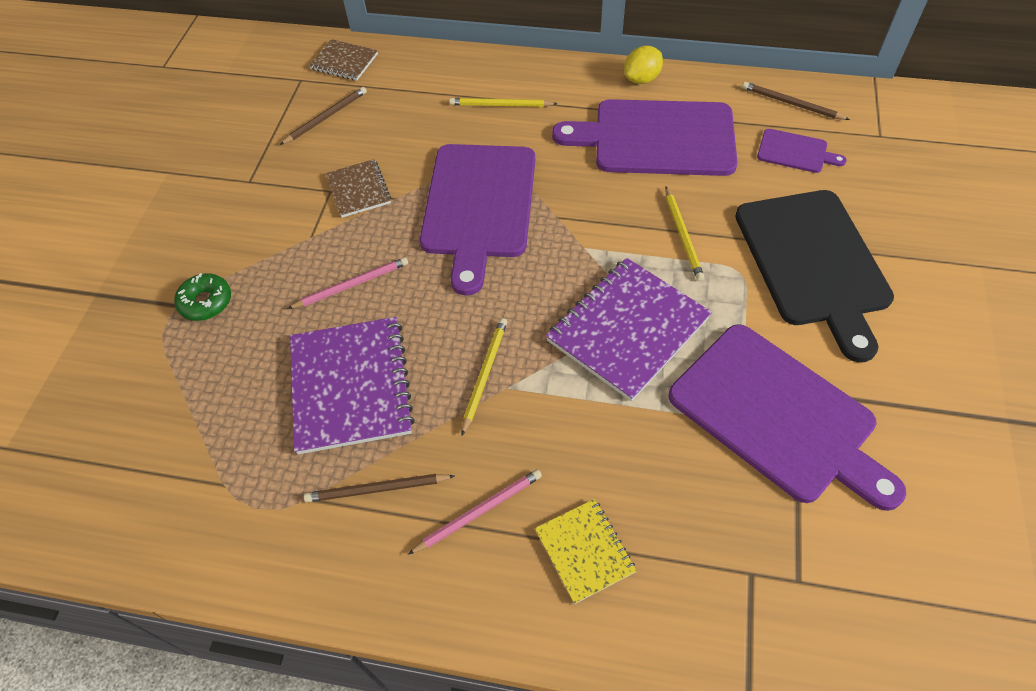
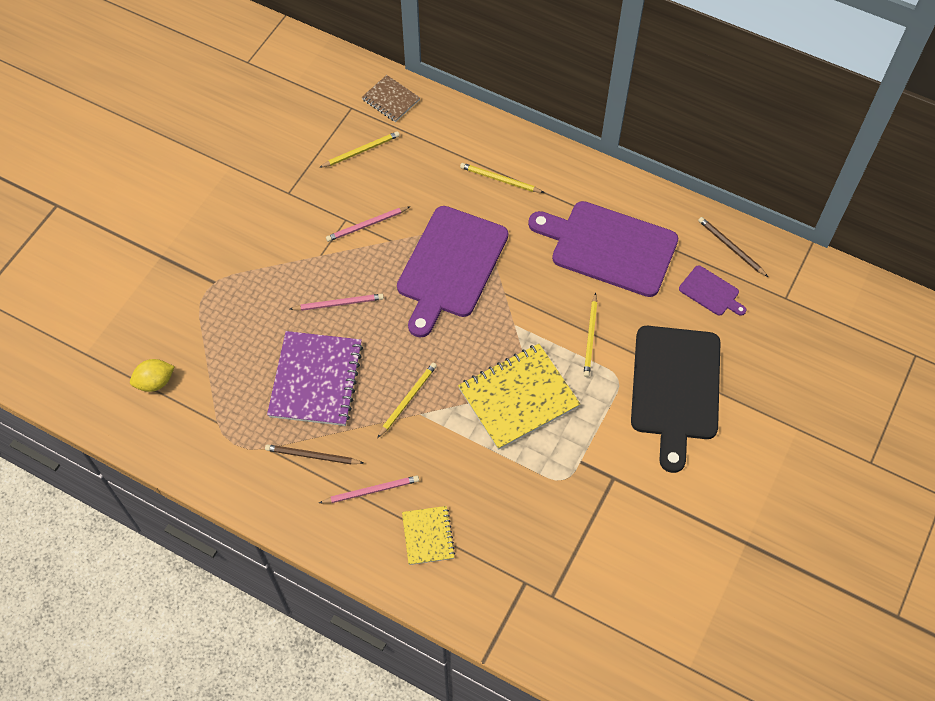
camera: 15 degrees right, 5 degrees up
(206, 302) = (235, 286): green donut -> none
(326, 117) = (361, 151): brown pencil -> yellow pencil
(358, 190) = (366, 225): brown notebook -> pink pencil
(628, 329) = (518, 398): purple notebook -> yellow notebook
(642, 79) = (622, 188): yellow lemon -> yellow lemon (155, 382)
(777, 416) = (592, 490): purple cutting board -> none

